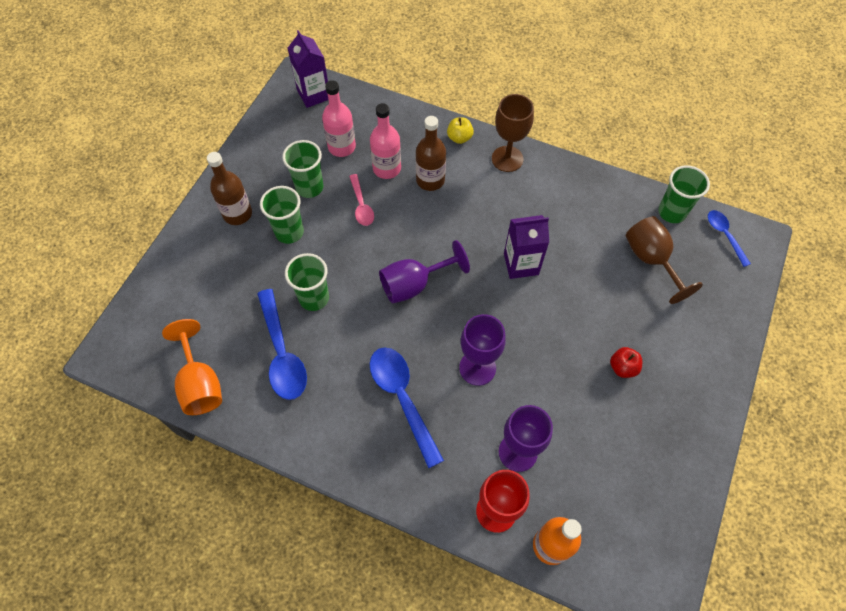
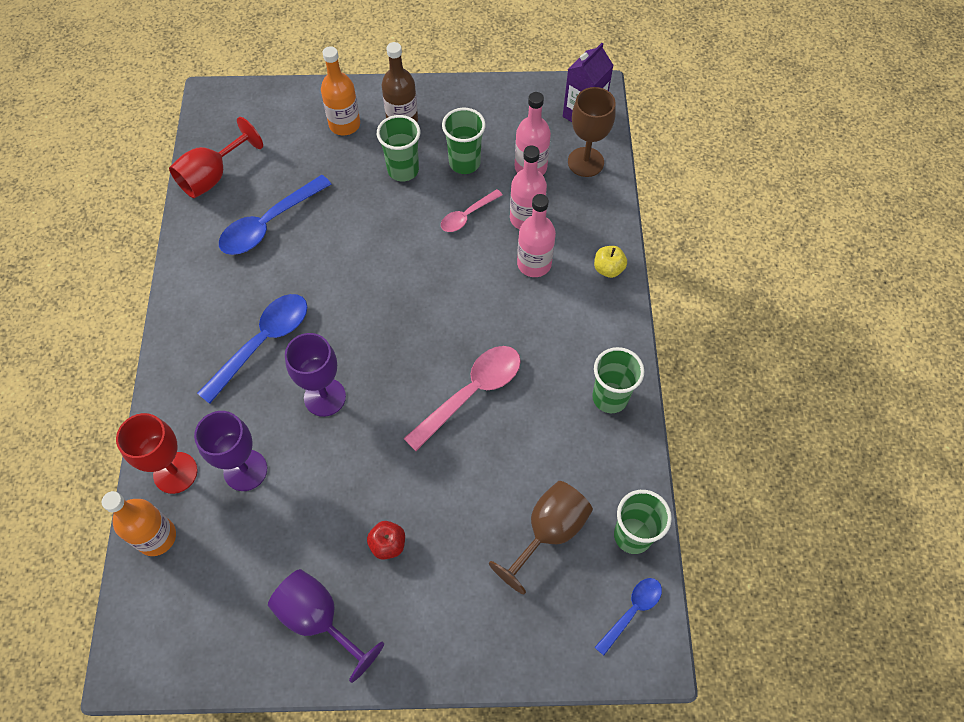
camera: 65 degrees right, 0 degrees up
(200, 383) = (213, 176): orange goblet -> red goblet
(213, 257) = (344, 124): none -> orange bottle
(314, 298) = (339, 223): green cup -> green cup (610, 397)
(414, 284) = (396, 301): purple goblet -> purple goblet (319, 619)
(430, 180) = (534, 264): brown bottle -> pink bottle
(507, 159) = (607, 327): brown goblet -> brown goblet (585, 162)
(521, 264) = (471, 393): purple carton -> pink spoon

